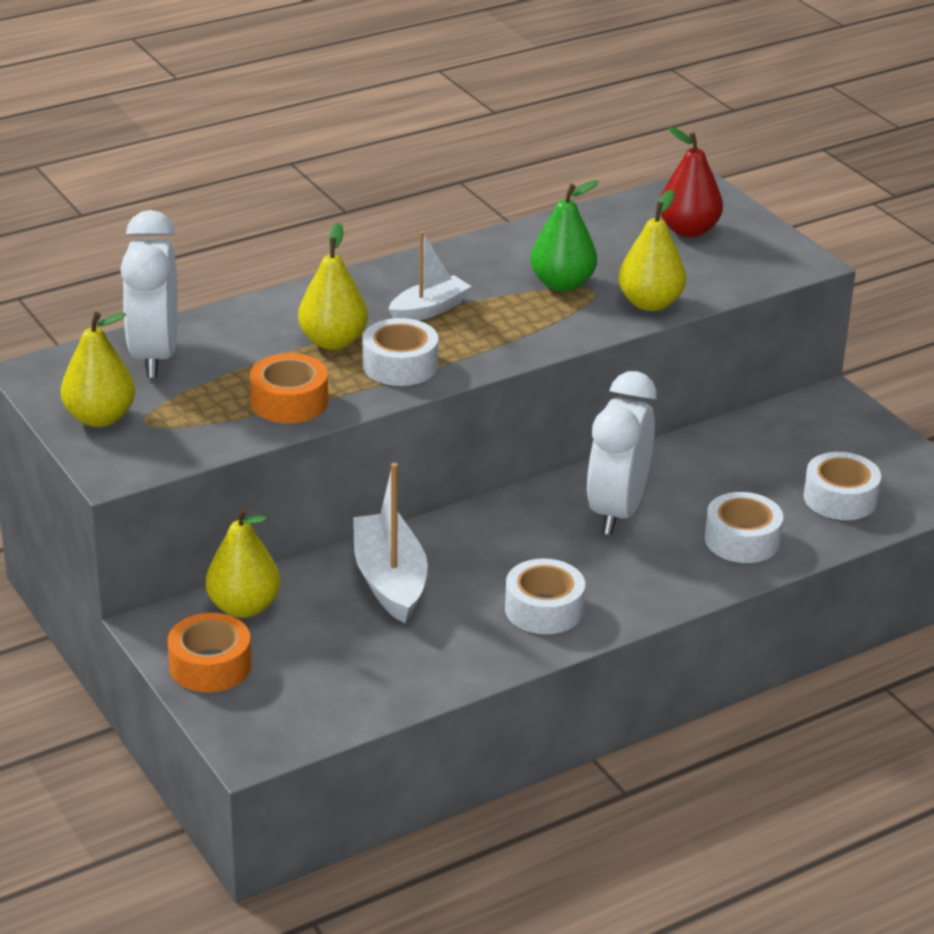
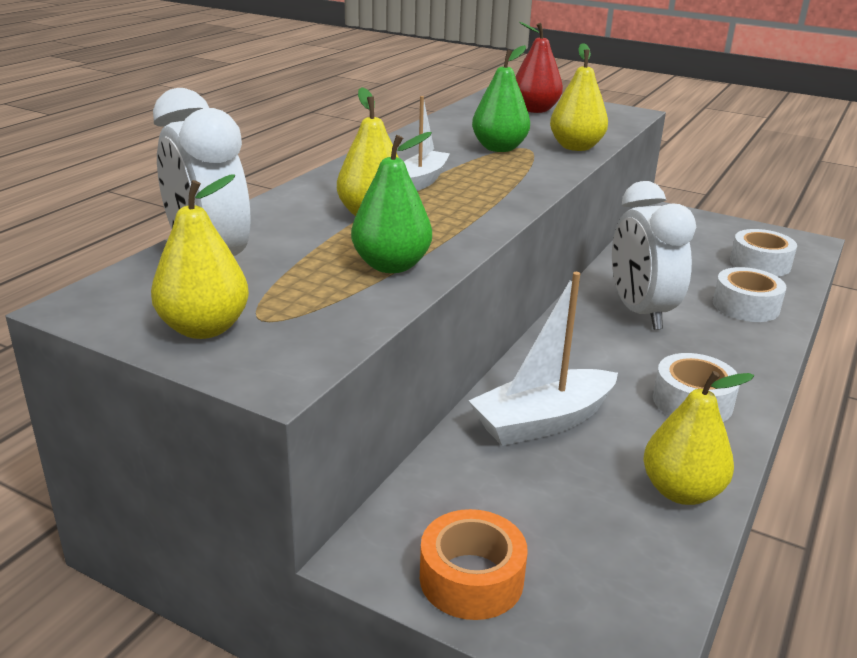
camera: 30 degrees left, 5 degrees down
(244, 607) = (439, 497): yellow pear -> yellow pear (681, 491)
(289, 401) = (391, 266): orange tape -> green pear
(390, 580) = (543, 421): white boat -> white boat turned 75 degrees counterclockwise
(400, 365) = (453, 218): white tape -> none

